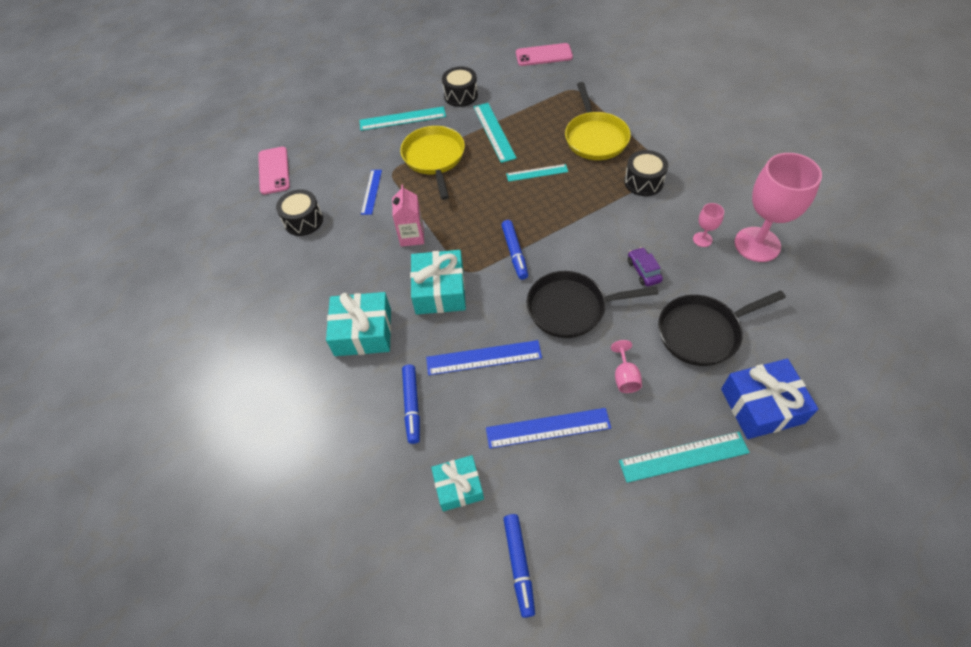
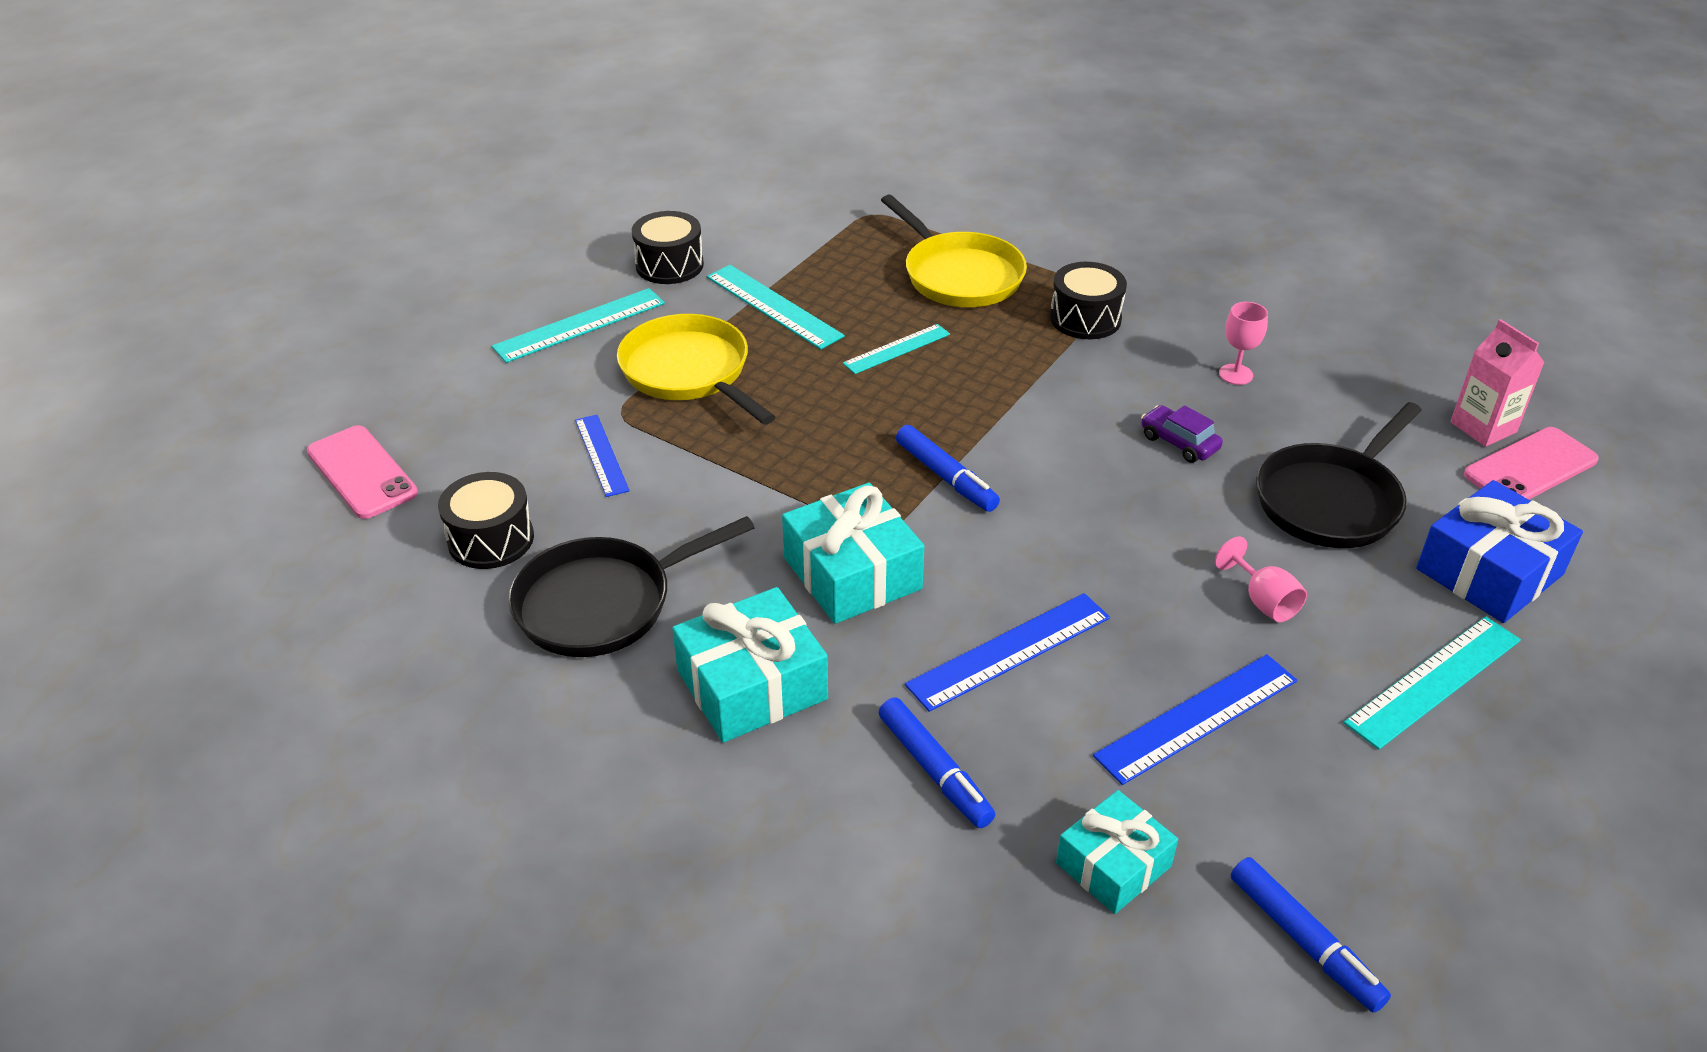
camera: 30 degrees left, 15 degrees down
(412, 236) = (736, 504): pink carton -> pink carton (1483, 427)
(544, 55) = (780, 175): pink phone -> pink phone (1530, 467)
(571, 308) = (1103, 530): black pan -> black pan (603, 603)
(757, 244) = (1320, 359): pink goblet -> none

